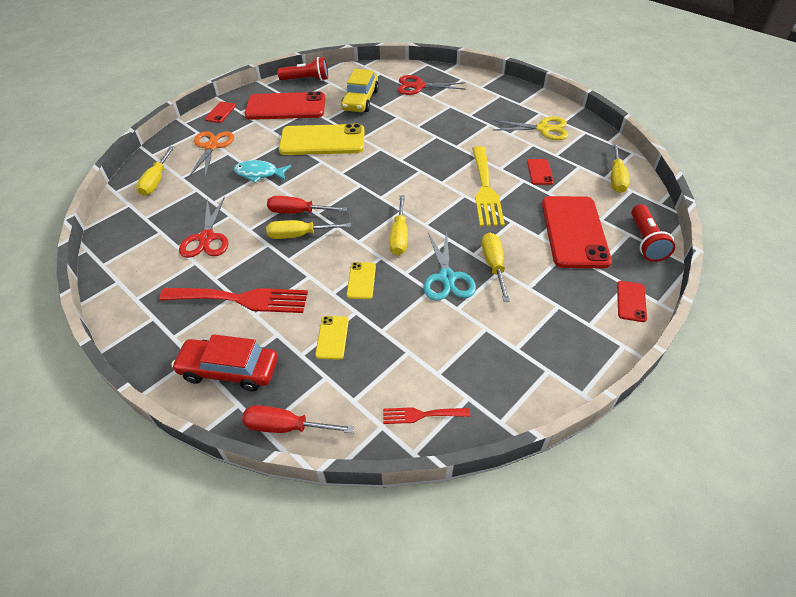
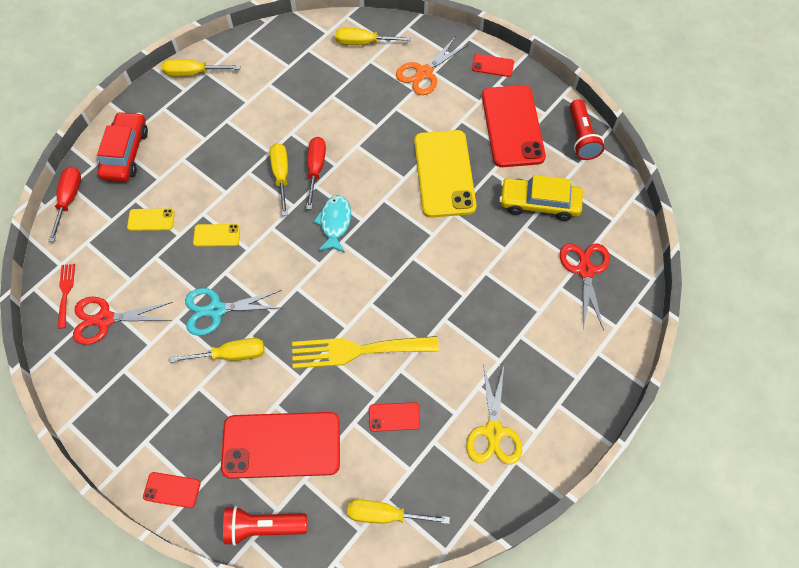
camera: 85 degrees right, 15 degrees up
(207, 238) = (278, 103): red scissors -> red scissors (105, 319)
(211, 147) = (424, 73): orange scissors -> orange scissors turned 135 degrees clockwise
(241, 299) = (200, 145): red fork -> none
(259, 174) = (378, 125): turquoise fish -> turquoise fish (335, 223)
(399, 236) = (278, 264): yellow screwdriver -> yellow screwdriver (193, 73)

